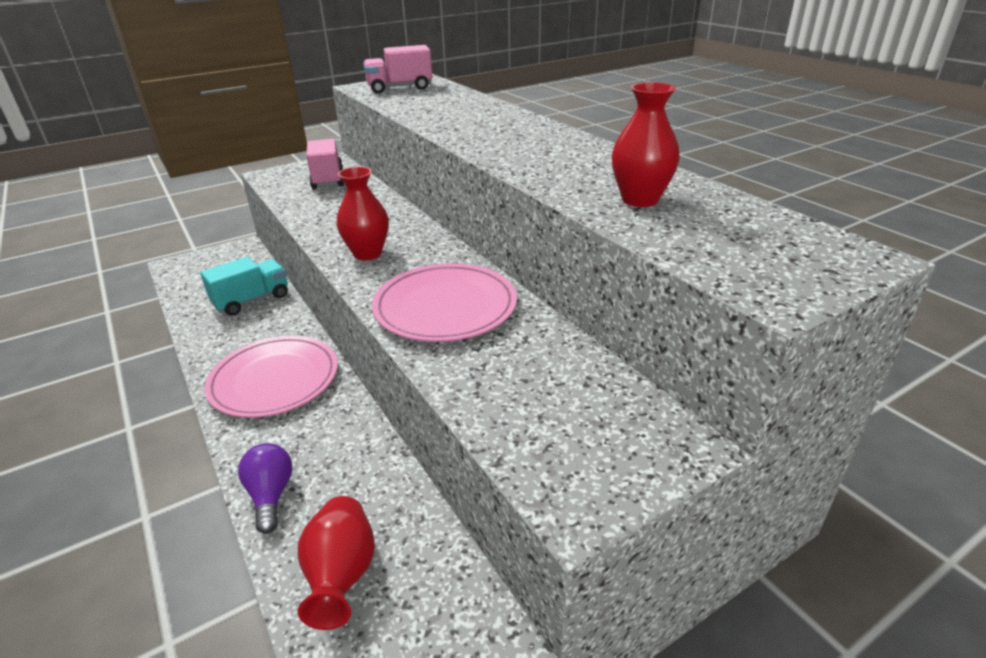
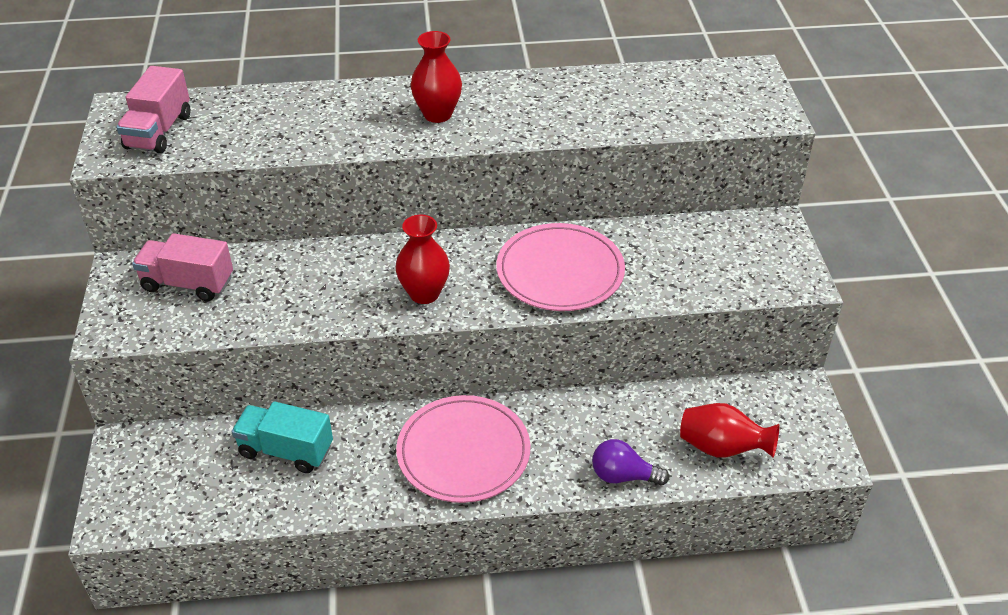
camera: 65 degrees left, 10 degrees up
(252, 300) = (286, 450): turquoise truck -> turquoise truck turned 60 degrees counterclockwise
(640, 200) = (620, 106): red vase -> red vase (437, 114)

